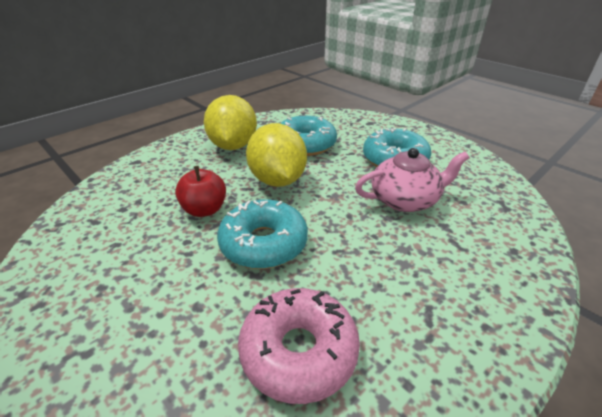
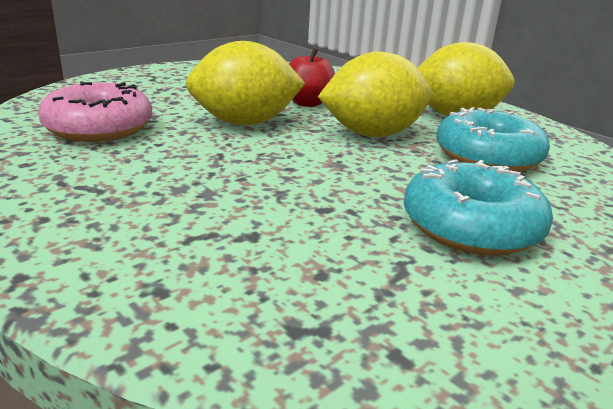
camera: 90 degrees right, 10 degrees down
(263, 243) = (245, 123): turquoise donut -> yellow lemon
(405, 200) = (327, 213): pink teapot -> none

